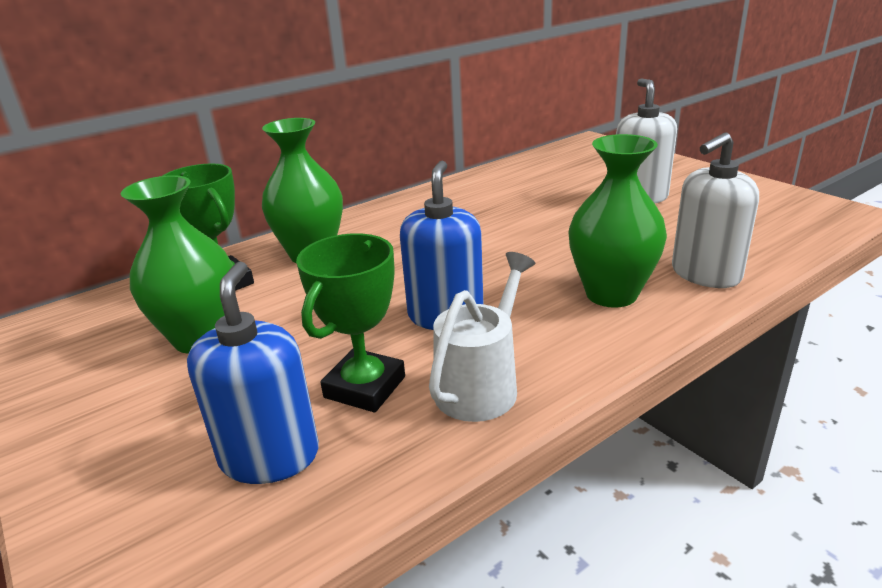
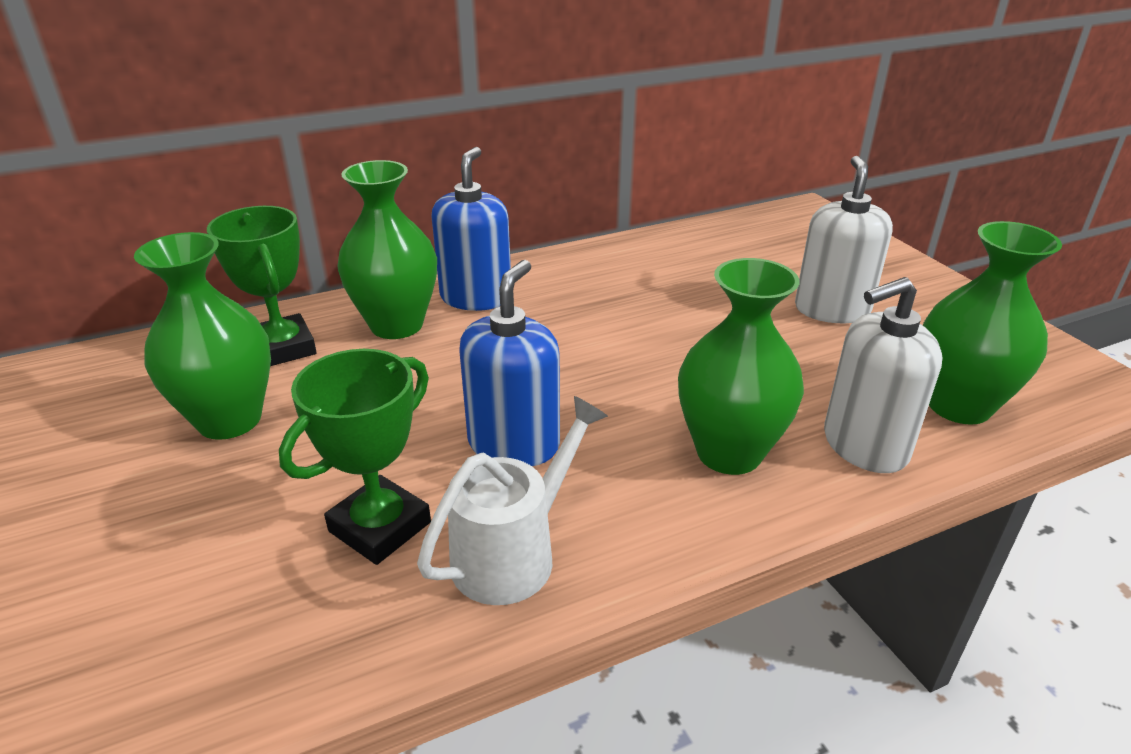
camera: 10 degrees right, 5 degrees up
(270, 456) = (239, 598): blue soap dispenser -> blue soap dispenser (476, 297)
(757, 240) = (958, 405): none -> green vase

